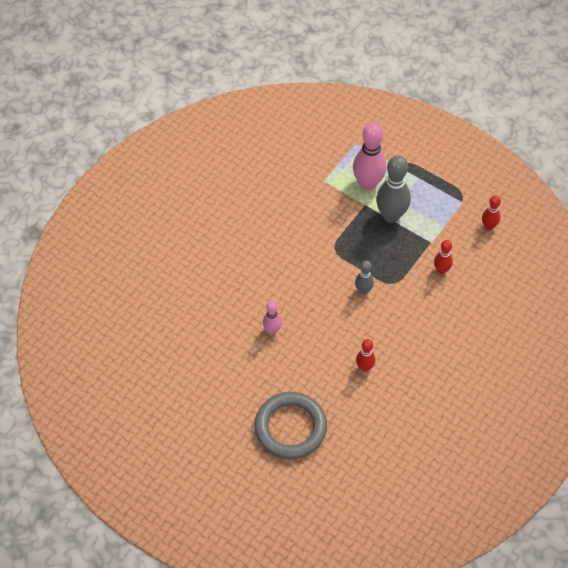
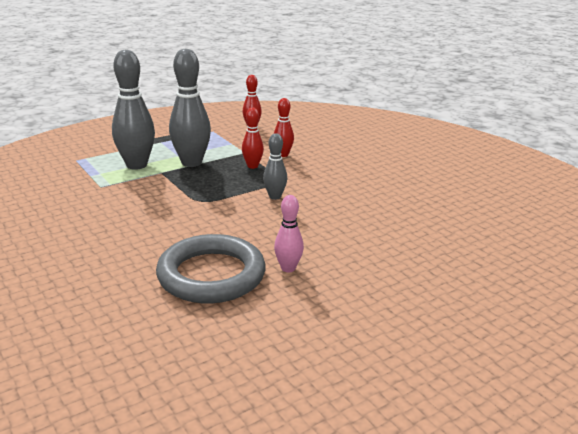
camera: 70 degrees left, 30 degrees down
(290, 428) = (456, 289): grey ring -> grey ring (211, 275)
(364, 367) = (383, 218): red bowling pin -> red bowling pin (252, 166)
(368, 184) = (136, 165): pink bowling pin -> grey bowling pin

